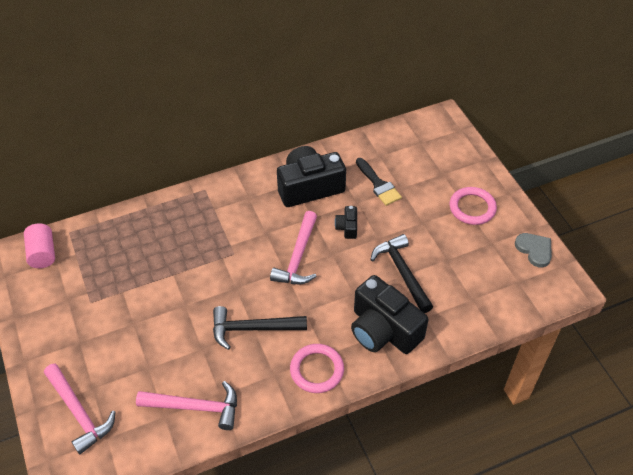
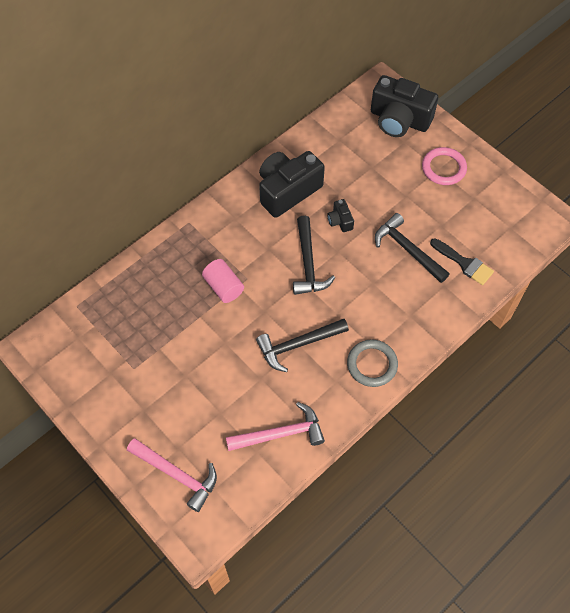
camera: 20 degrees left, 10 degrees up
(43, 253) = (61, 335): pink cylinder -> pink cylinder (223, 287)
(298, 257) = (308, 263): pink hammer -> black hammer
(317, 370) = (372, 364): pink ring -> grey ring
(378, 184) = (350, 169): black brush -> black brush (464, 263)
(383, 330) = (413, 309): black camera -> black camera (399, 119)
(534, 250) = (512, 193): grey heart -> none

